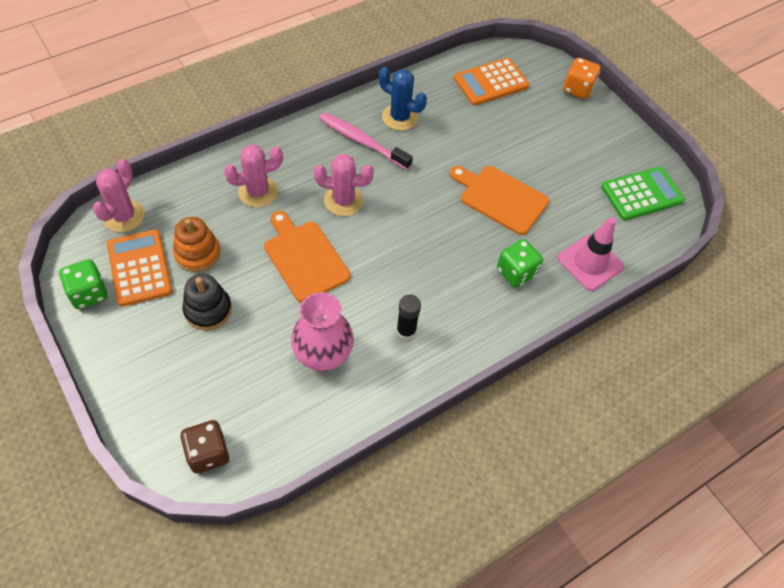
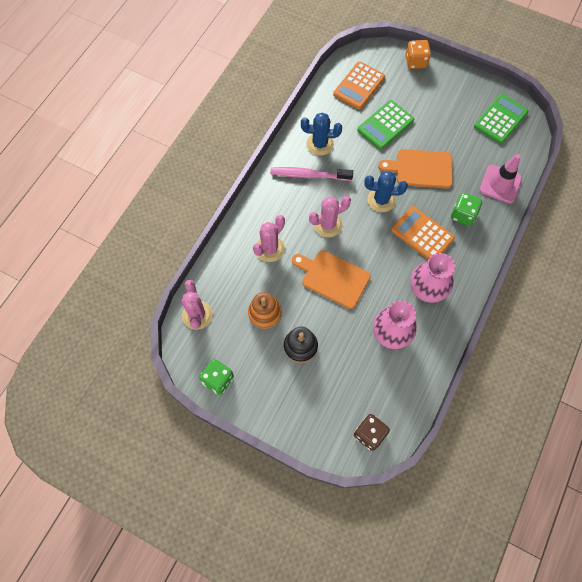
camera: 25 degrees left, 10 degrees up
(139, 268) = (236, 344): orange calculator -> orange calculator (422, 234)
(406, 331) = (426, 290): black glue stick -> pink vase
(427, 207) = (381, 200): none -> blue cactus
(491, 134) = (385, 125): none -> green calculator

